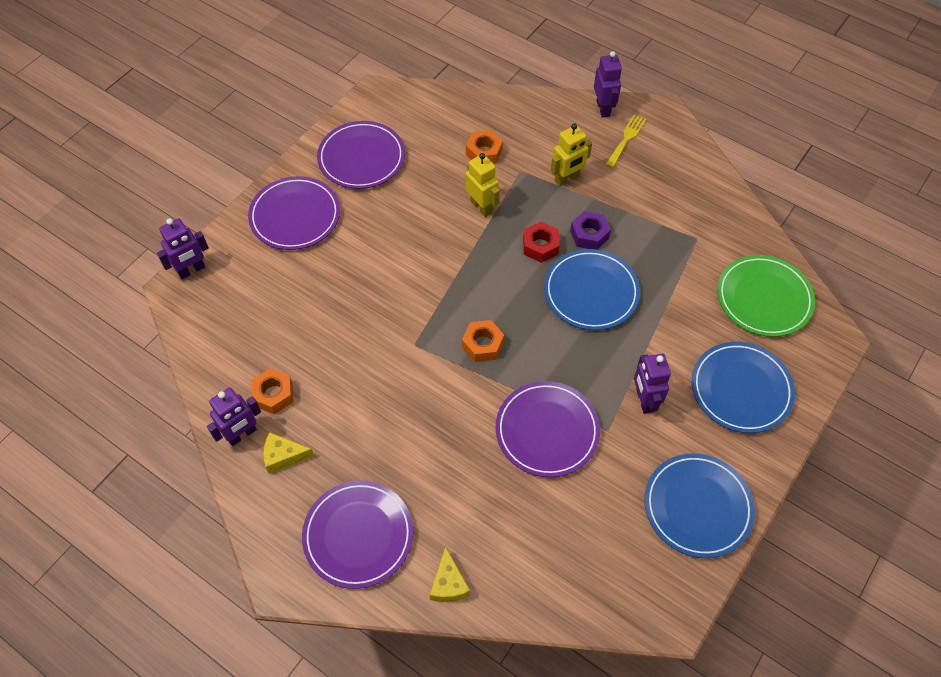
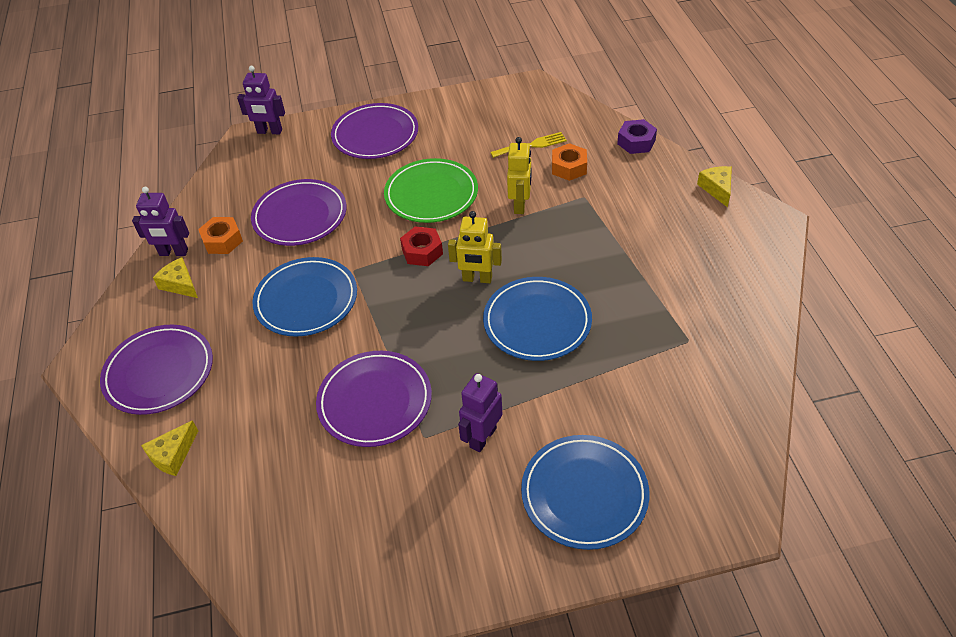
camera: 45 degrees right, 10 degrees down
(361, 158) = (468, 122): purple plate -> purple plate (300, 216)
(482, 345) = (402, 303): orange nut -> none
(540, 246) = (535, 261): red nut -> red nut (422, 251)
(567, 179) = (618, 224): yellow robot -> yellow robot (477, 279)
(589, 235) = (588, 277): purple nut -> purple nut (636, 142)
(603, 108) = (717, 189): purple robot -> yellow cheese
(626, 139) = (712, 223): yellow fork -> yellow fork (532, 145)
(697, 507) = (426, 560): blue plate -> blue plate (306, 300)
(764, 298) = (700, 433): green plate -> green plate (431, 194)

